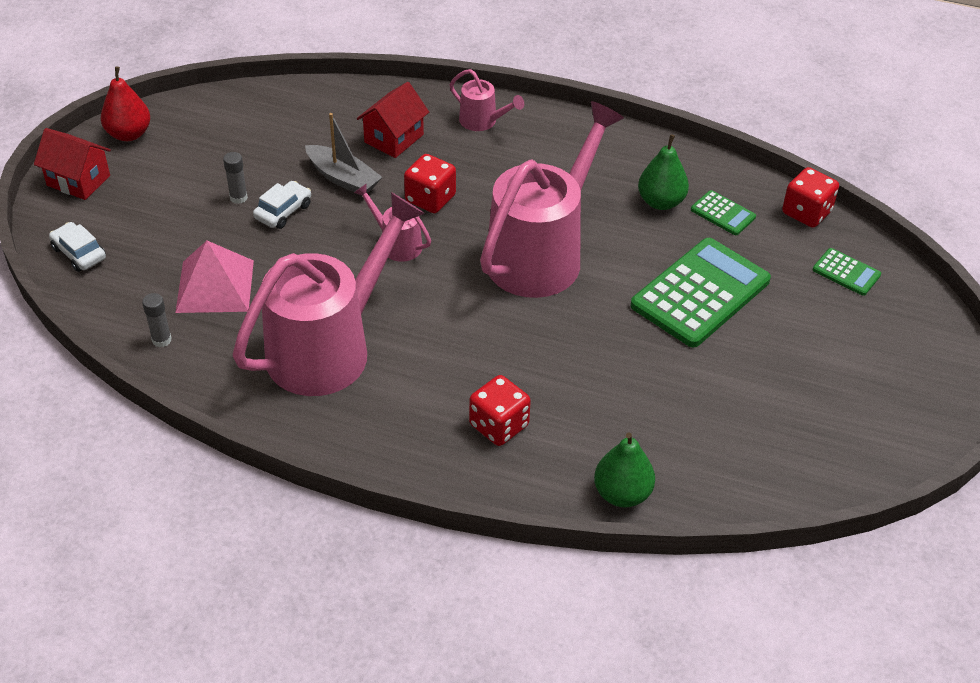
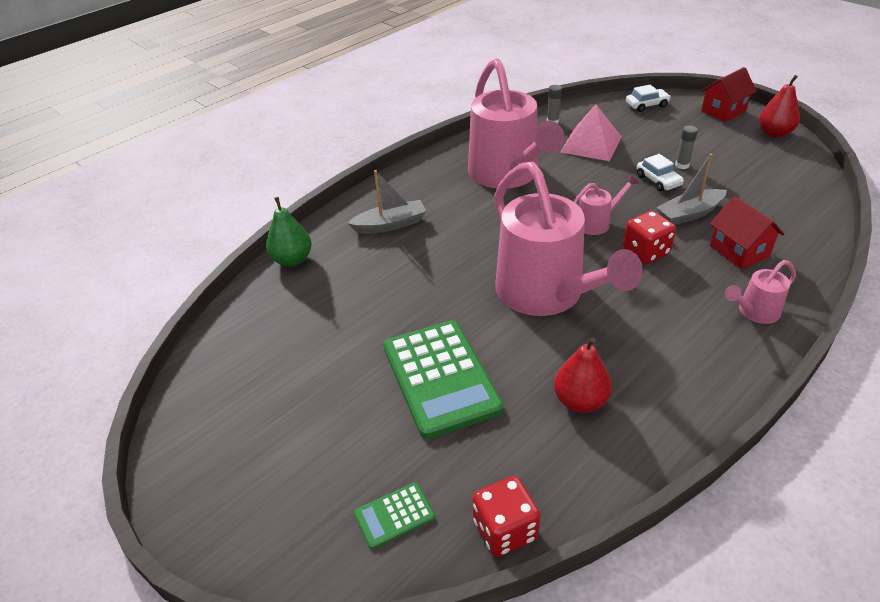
camera: 120 degrees right, 5 degrees down
(499, 425) = (390, 224): red dice -> grey boat
(661, 202) = (580, 401): green pear -> red pear
(723, 213) = (539, 446): green calculator -> none

